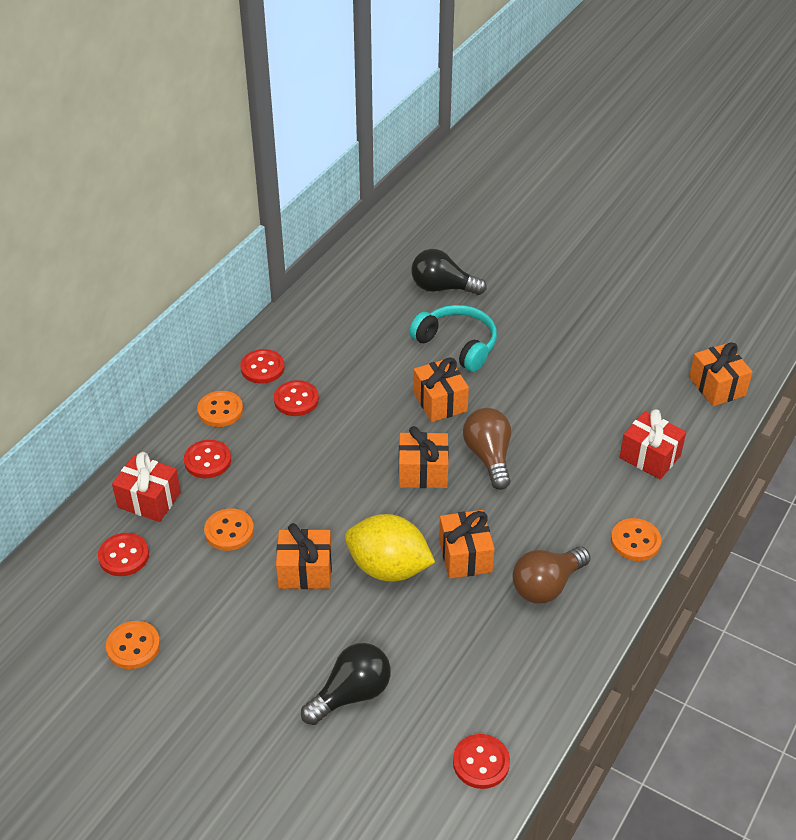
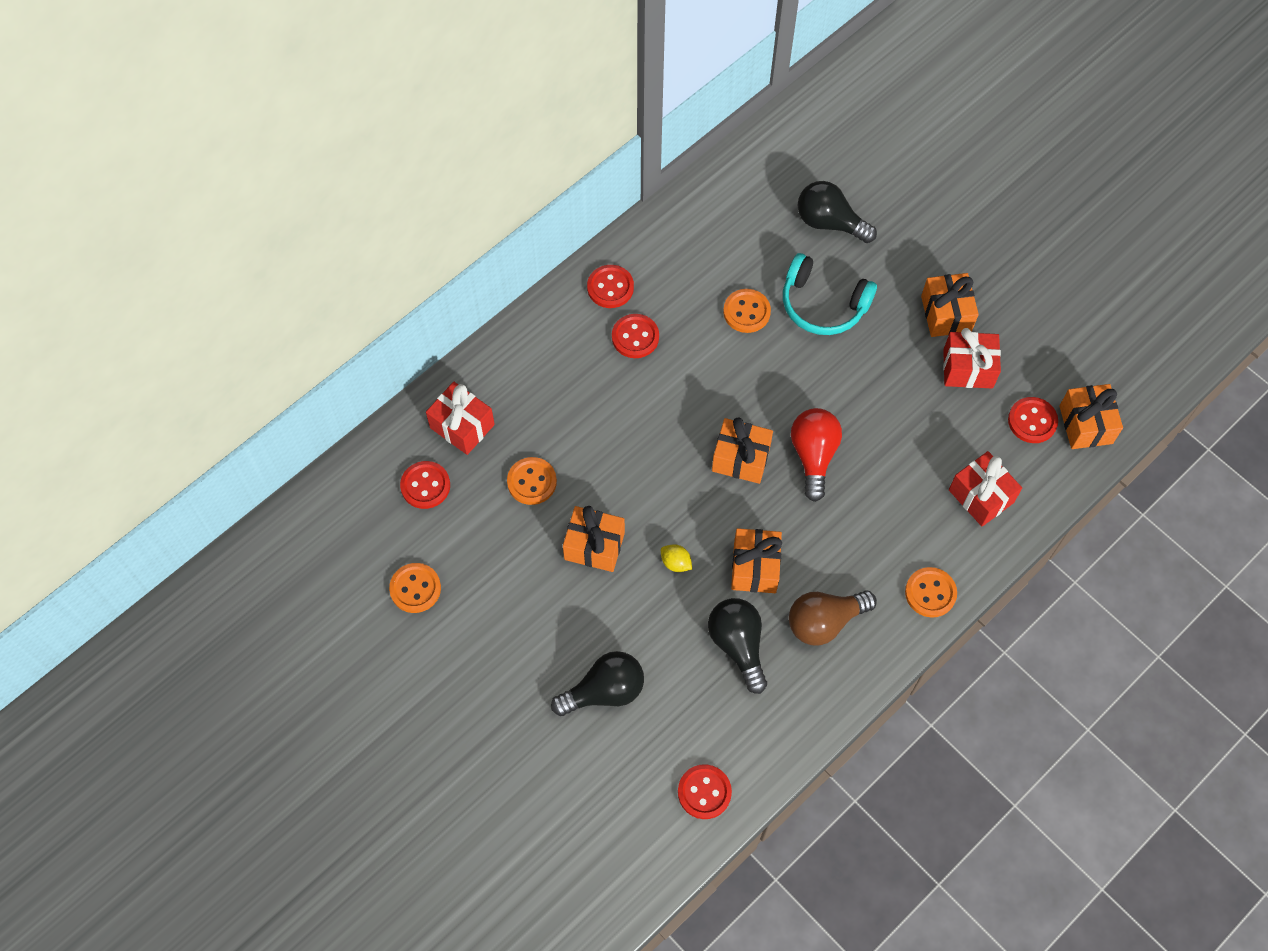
camera: 15 degrees right, 20 degrees up
(207, 460) = (529, 392): red button -> red button (1032, 421)
(220, 410) = (555, 332): orange button -> orange button (746, 312)
(388, 568) = (676, 563): yellow lemon -> yellow lemon, size x0.40
(440, 402) = (783, 375): orange gift -> orange gift (946, 314)
(457, 345) = (823, 304): turquoise headphones -> turquoise headphones turned 150 degrees clockwise
(471, 624) = (738, 645): none -> black light bulb
(489, 456) = (813, 456): brown light bulb -> red light bulb
(600, 366) = (968, 368): none -> red gift

